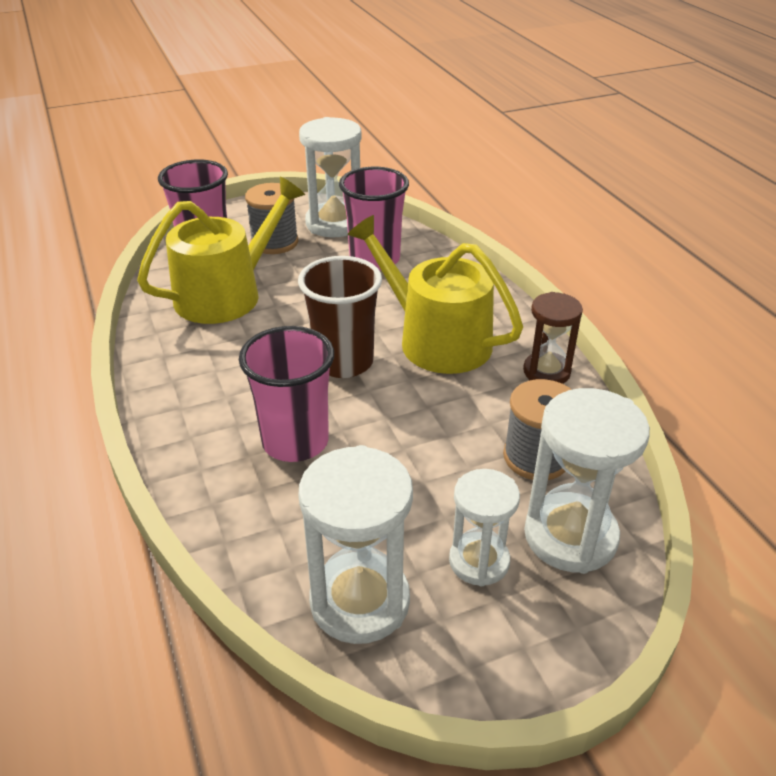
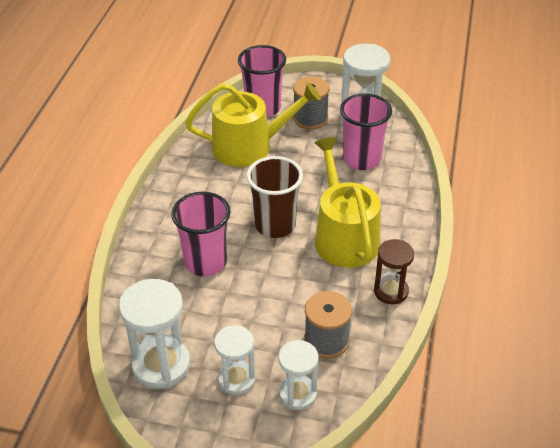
camera: 35 degrees right, 5 degrees up
(570, 536) = (297, 394): white hourglass -> white hourglass, size x0.64

